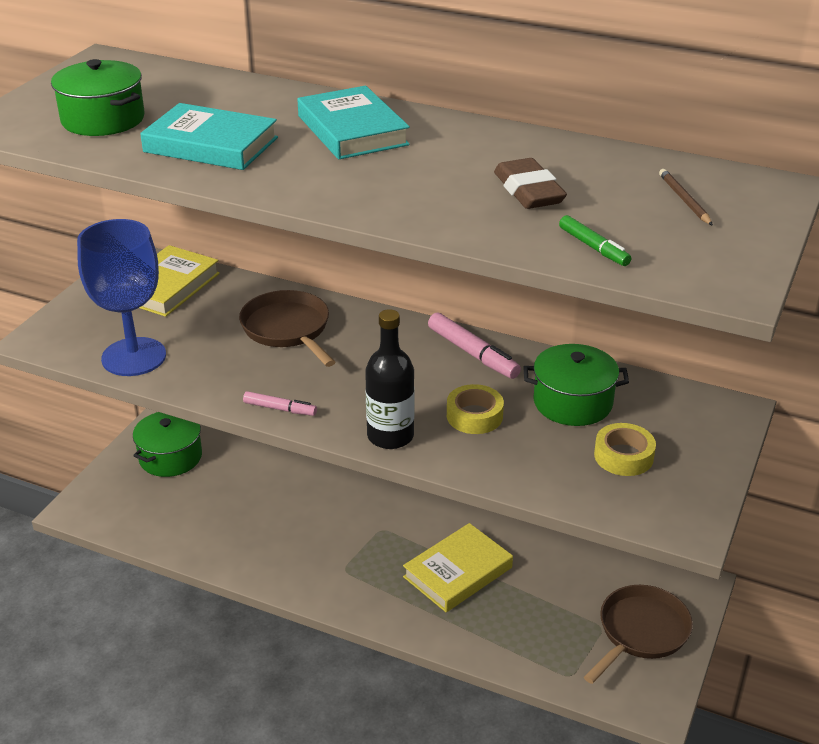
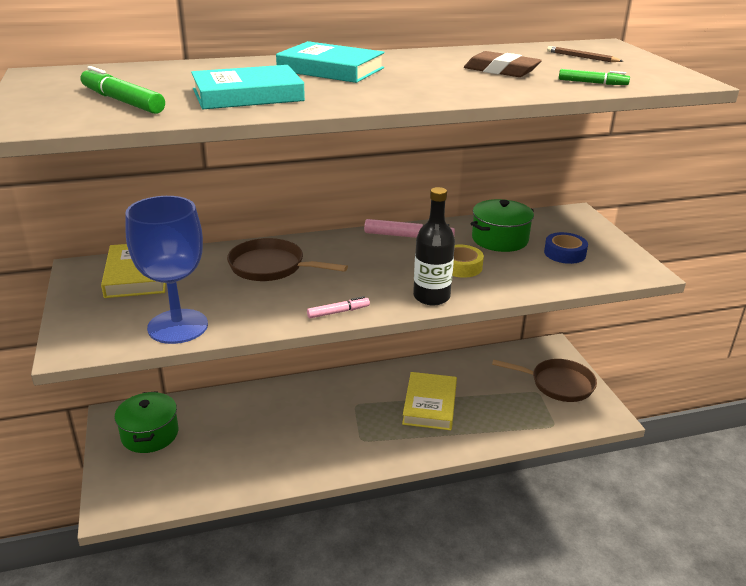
camera: 40 degrees left, 5 degrees down
(103, 119) = (122, 101): green pot -> green marker
(623, 456) = (564, 253): yellow tape -> blue tape
(640, 632) = (557, 384): brown pan -> brown pan turned 105 degrees clockwise

